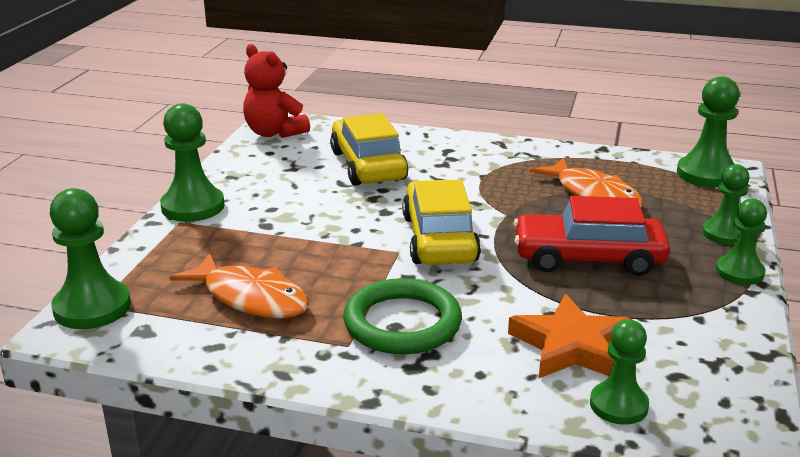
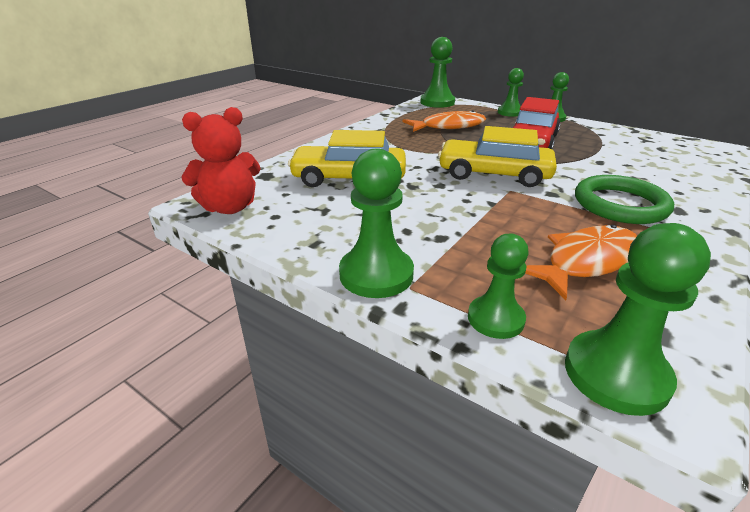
camera: 70 degrees left, 5 degrees up
(571, 346) = (638, 164): orange star -> none
(618, 405) = (698, 165): green pawn -> green pawn (495, 319)

